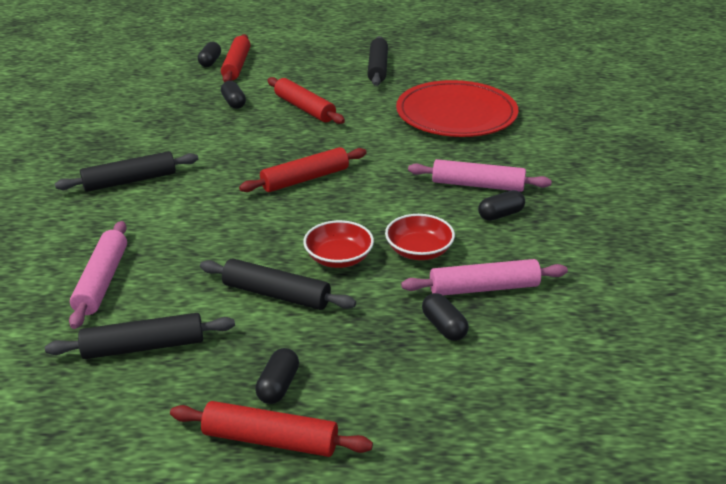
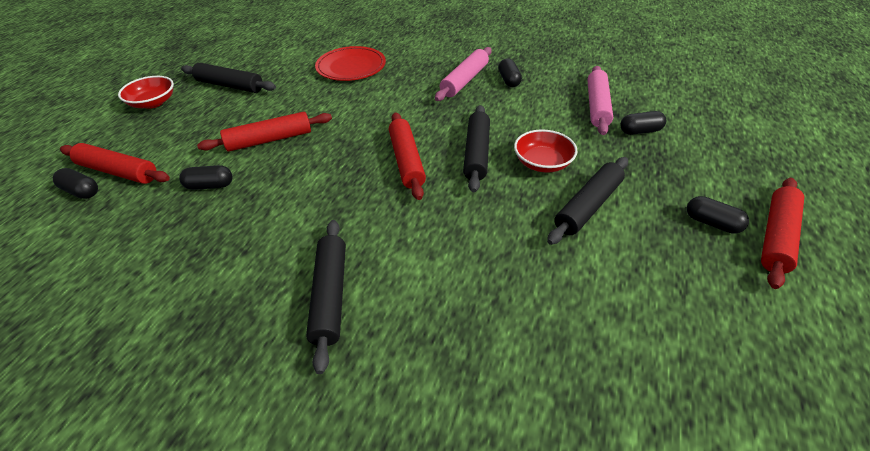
camera: 70 degrees left, 10 degrees up
(102, 281) = (540, 337): pink rolling pin -> none
(144, 346) = (659, 308): black rolling pin -> black rolling pin (476, 153)
(419, 251) = (544, 123): red bowl -> red bowl (153, 103)
(456, 114) = (351, 67): red plate -> red plate, size x0.66

